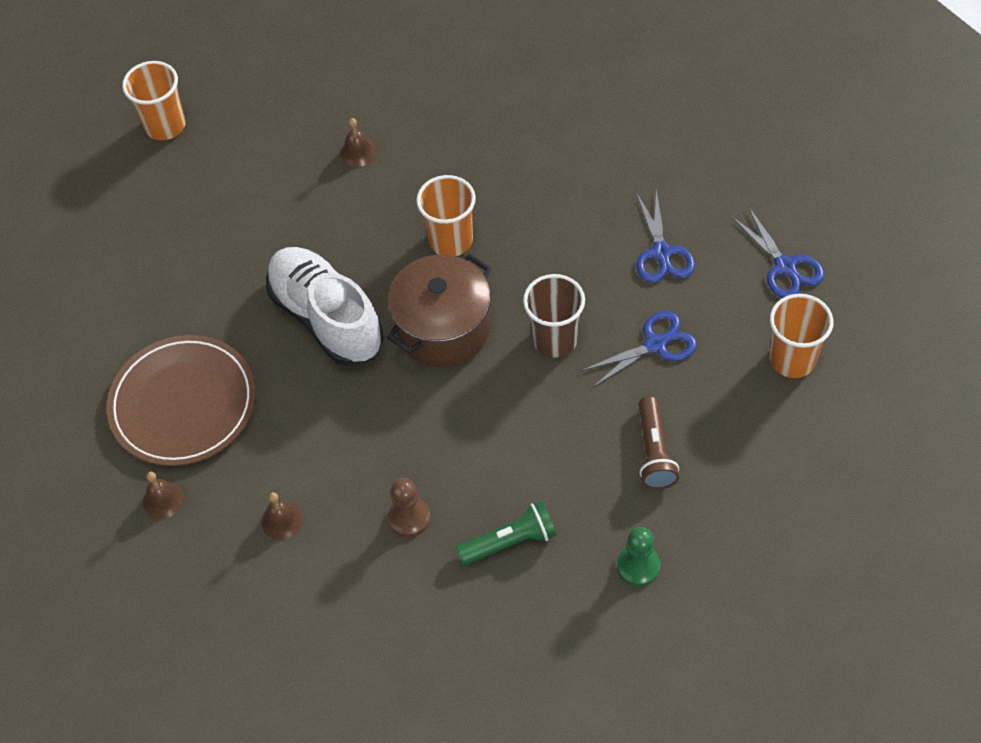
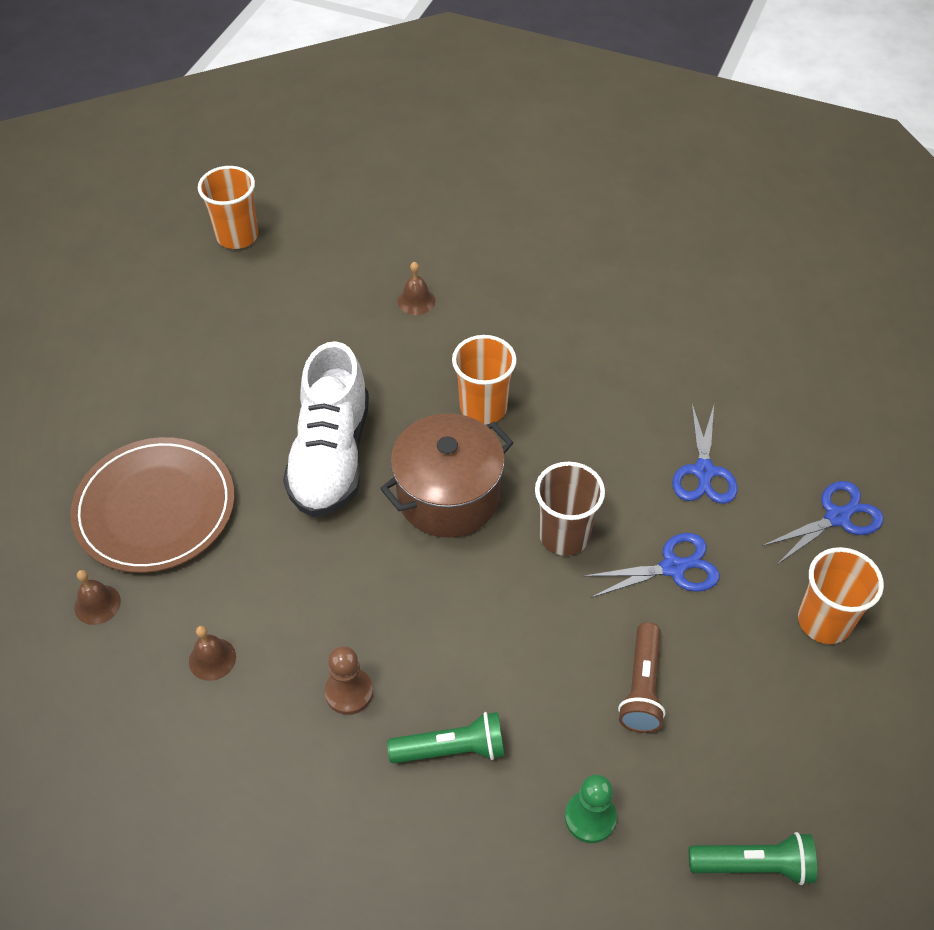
camera: 10 degrees right, 5 degrees down
(326, 318) = (331, 456): white shoe -> white shoe turned 150 degrees counterclockwise
(777, 569) = (753, 865): none -> green flashlight
(785, 266) = (837, 517): blue scissors -> blue scissors turned 105 degrees counterclockwise

